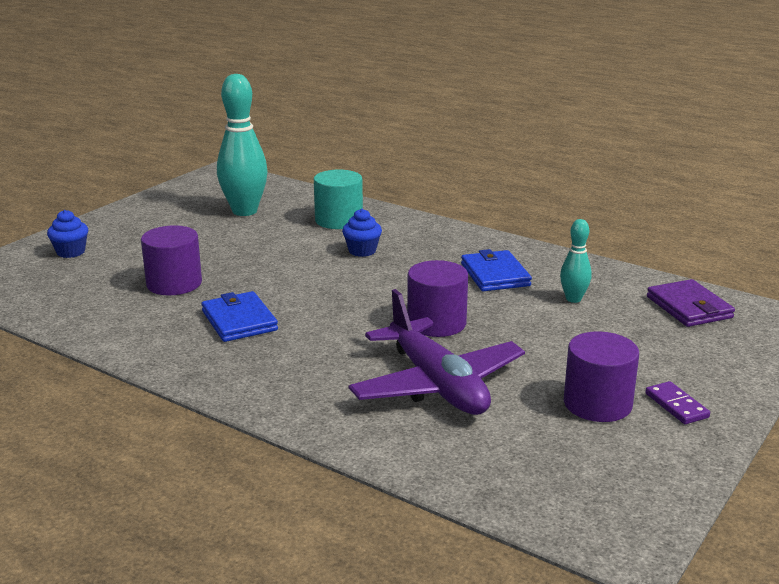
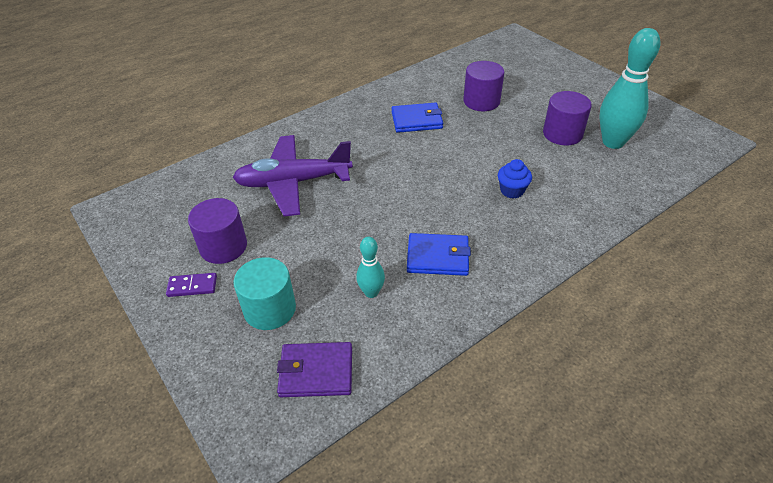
camera: 110 degrees right, 20 degrees up
(71, 252) = (545, 67): blue cupcake -> none
(338, 220) = (584, 190): turquoise cylinder -> turquoise cylinder (270, 309)
(436, 323) = (370, 201): purple cylinder -> purple cylinder (562, 134)

